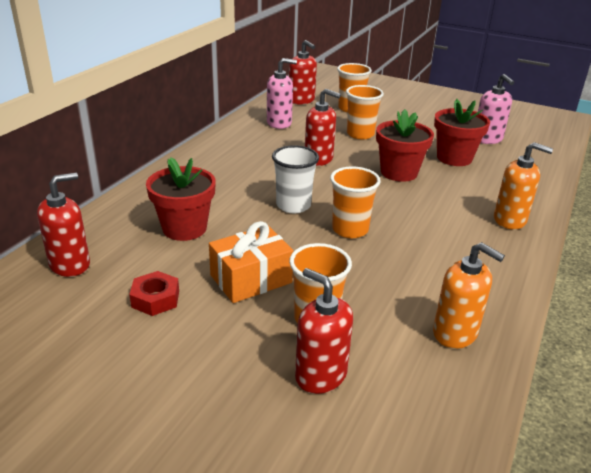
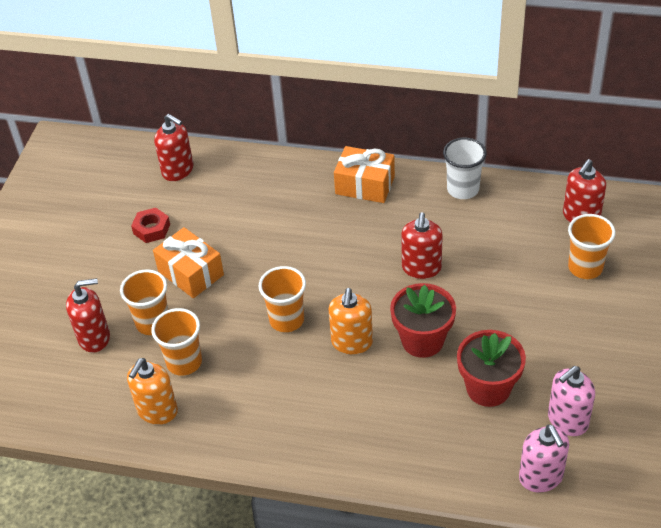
camera: 80 degrees right, 15 degrees up
(184, 228) = (248, 212): red flower pot -> none
(201, 164) = (365, 185): none -> orange gift
(279, 123) = (497, 214): pink soap dispenser -> pink soap dispenser (541, 477)
(293, 205) = (314, 271): white cup -> white cup (463, 189)
(320, 375) = (94, 337): red soap dispenser -> red soap dispenser turned 45 degrees clockwise
(360, 134) = (508, 291): orange cup -> orange cup (184, 362)
(510, 220) = (355, 447): orange soap dispenser -> orange soap dispenser (352, 342)

